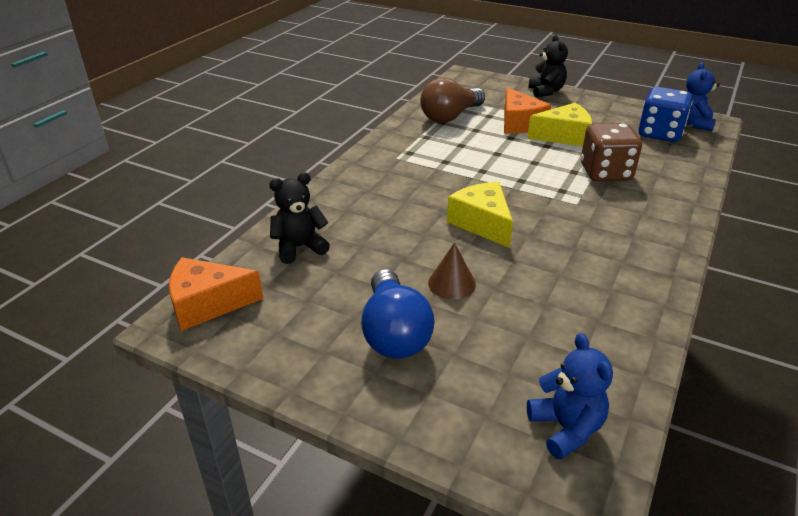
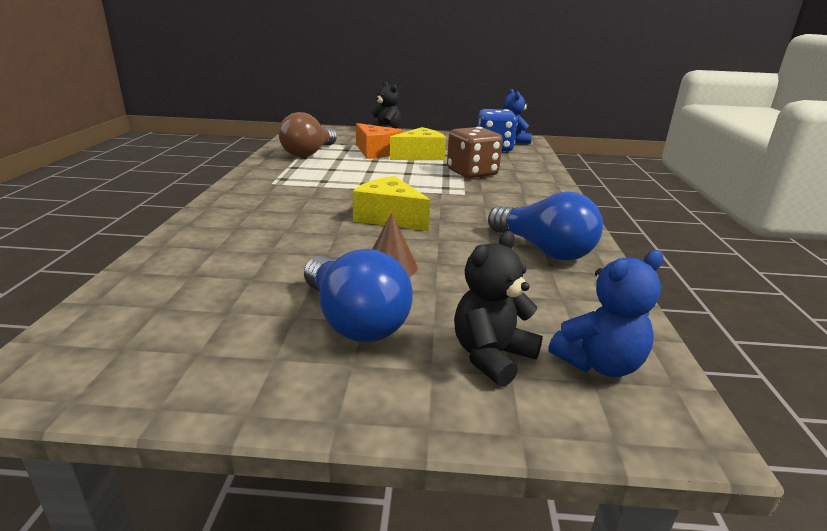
camera: 25 degrees left, 10 degrees down
(208, 304) = (76, 343): orange cheese -> none
(299, 247) = (192, 265): black teddy bear -> black teddy bear (491, 356)
(566, 428) = (599, 364): blue teddy bear -> blue teddy bear turned 105 degrees clockwise
(608, 295) = (543, 250): none -> blue light bulb

